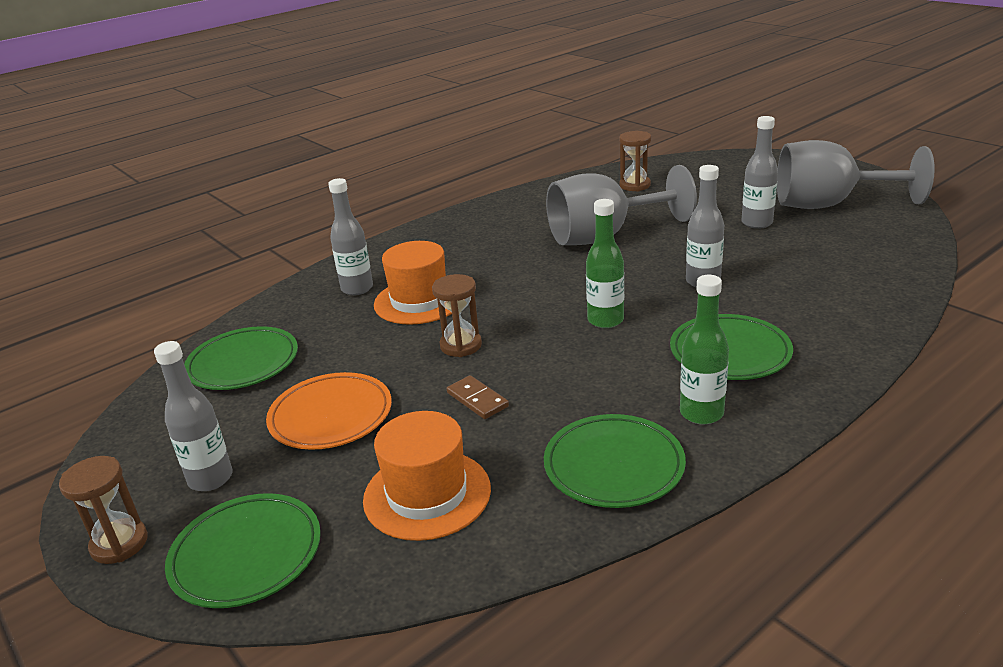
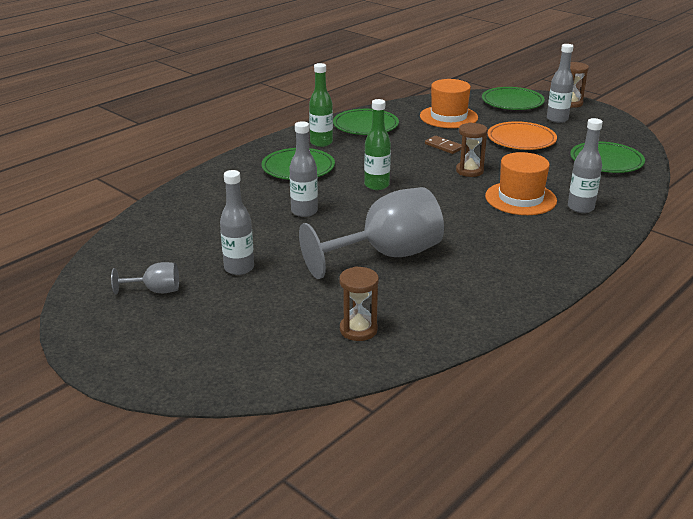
camera: 170 degrees right, 0 degrees up
(829, 205) = (155, 290): grey goblet -> grey goblet, size x0.44

